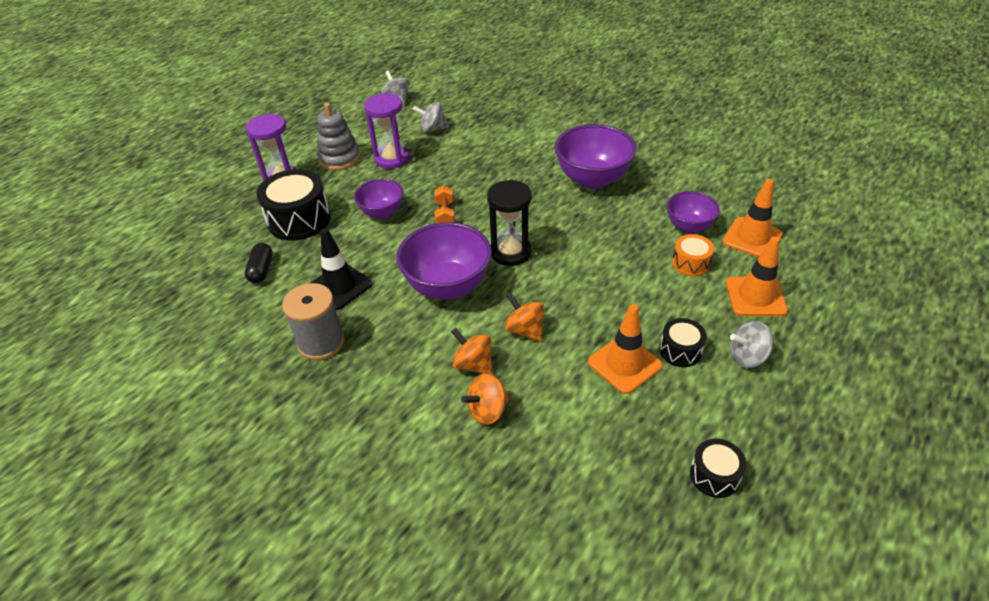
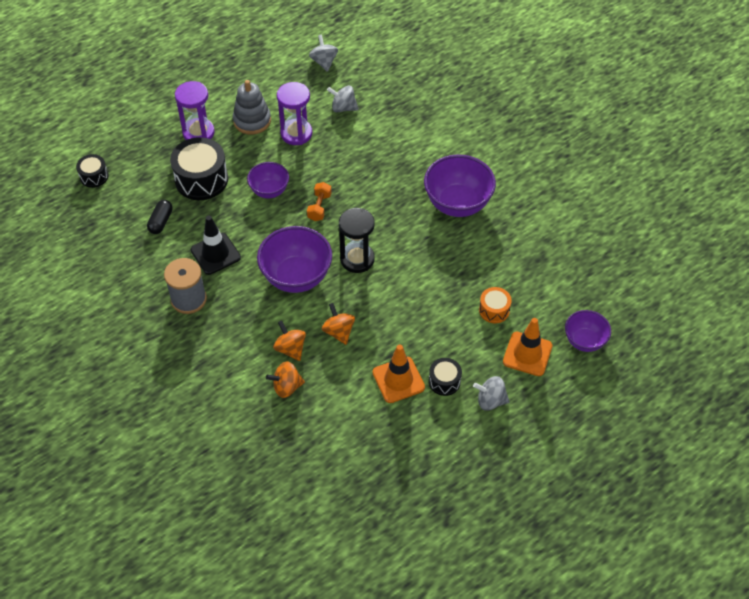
camera: 15 degrees right, 10 degrees up
(688, 226) = (512, 275): purple bowl -> purple bowl (584, 341)
(714, 475) = (417, 476): black drum -> black drum (94, 176)
(752, 238) = (557, 301): orange traffic cone -> none

